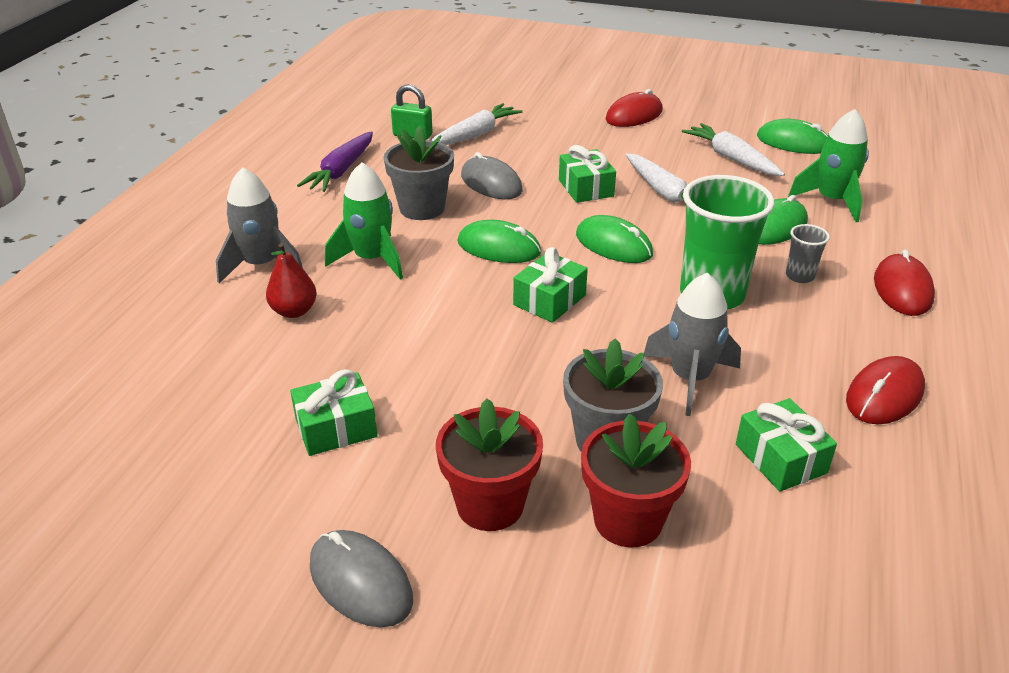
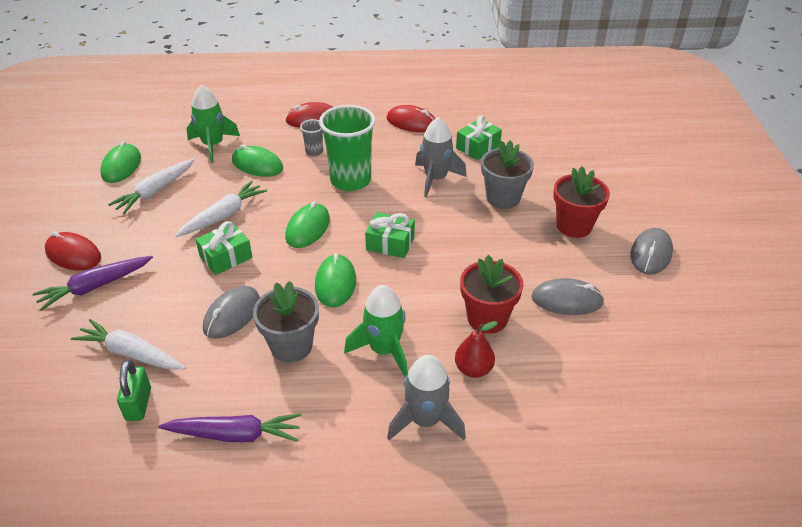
camera: 110 degrees left, 5 degrees up
(336, 428) = (567, 300): green gift -> grey mouse
(577, 123) = (95, 287): none -> purple carrot
(628, 520) = (549, 183): red flower pot -> red flower pot (487, 318)

